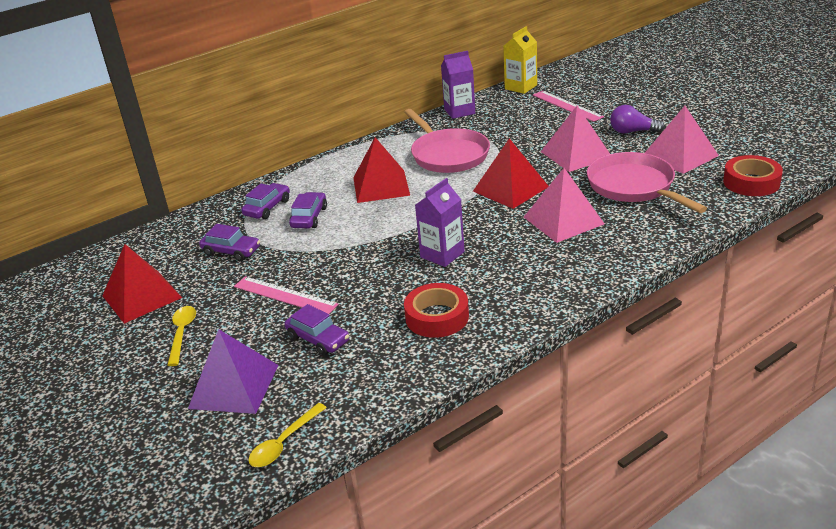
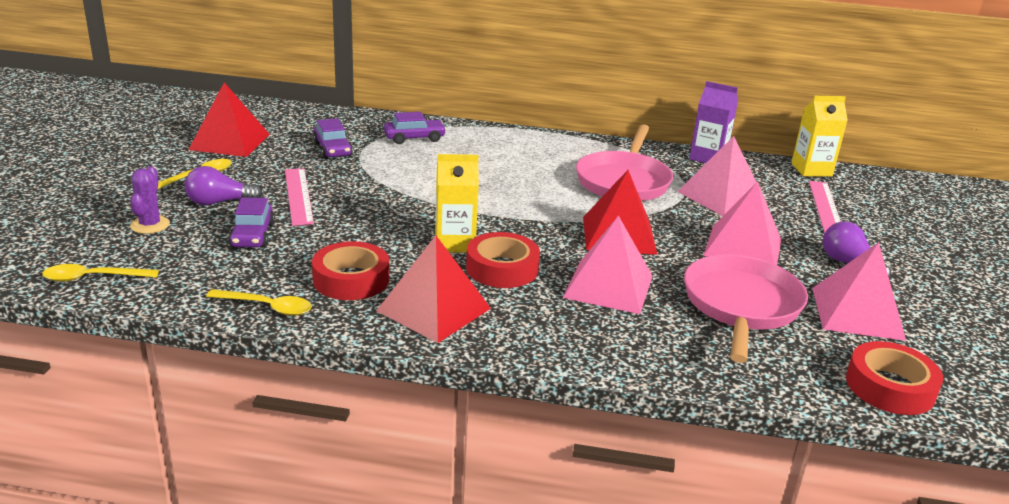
camera: 40 degrees right, 5 degrees down
(234, 386) = (150, 225): purple pyramid -> purple cactus
(243, 338) = (219, 202): none -> purple light bulb
(309, 217) = (425, 160): purple car -> none
(381, 186) = (521, 171): red pyramid -> red pyramid (434, 309)
(430, 368) = (267, 307): none -> yellow spoon
(442, 254) = (455, 243): purple carton -> yellow carton
(496, 250) = (502, 268): none -> red tape
(512, 132) = (721, 197): none -> pink pyramid

